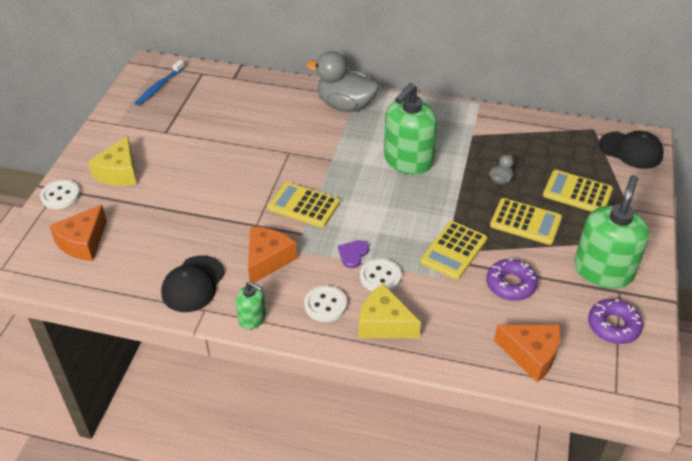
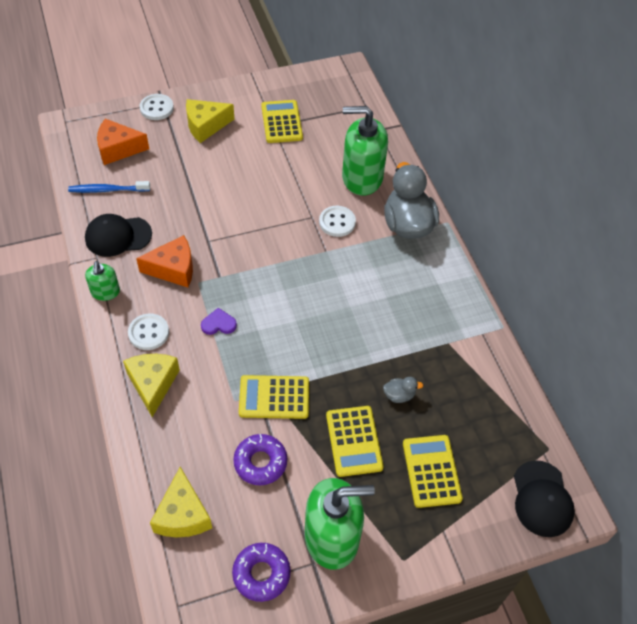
camera: 55 degrees right, 10 degrees up
(159, 87) = (325, 91): blue toothbrush -> blue toothbrush (108, 190)
(304, 205) = (253, 261): yellow calculator -> yellow calculator (282, 122)
(380, 277) = (204, 356): white button -> white button (337, 222)
(408, 160) = (368, 308): green soap dispenser -> green soap dispenser (362, 178)
(531, 355) = (183, 515): orange cheese -> yellow cheese

